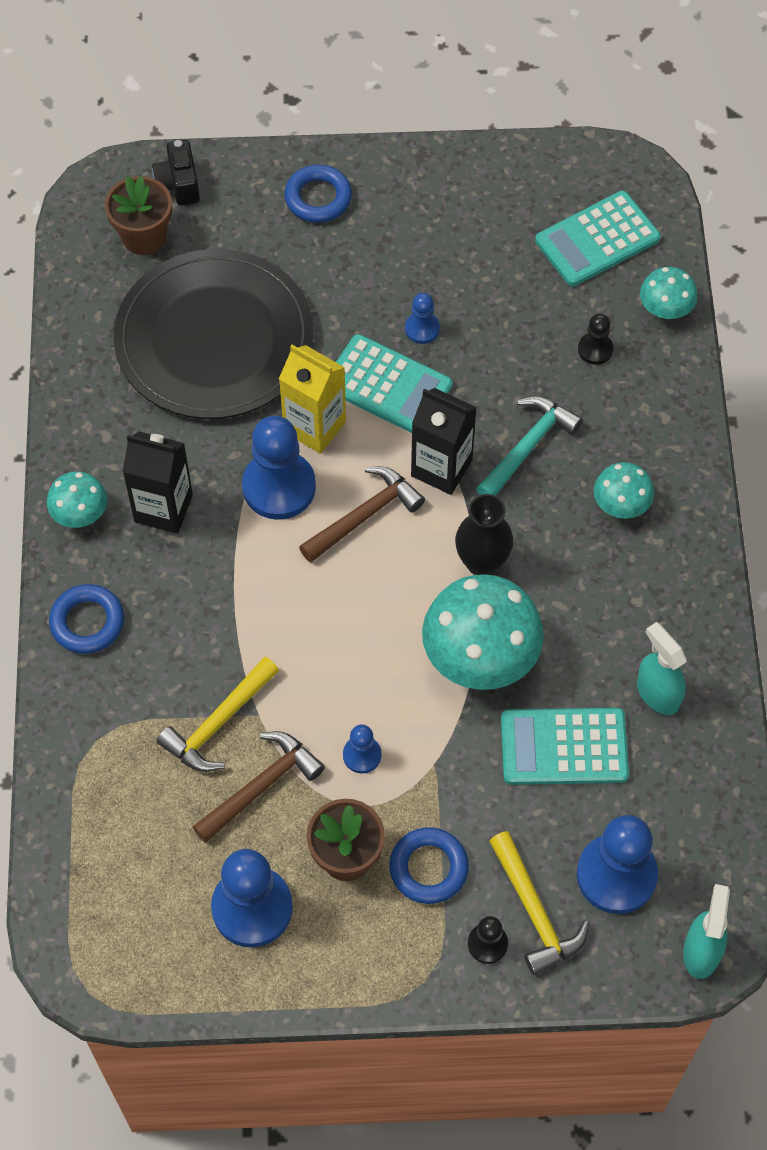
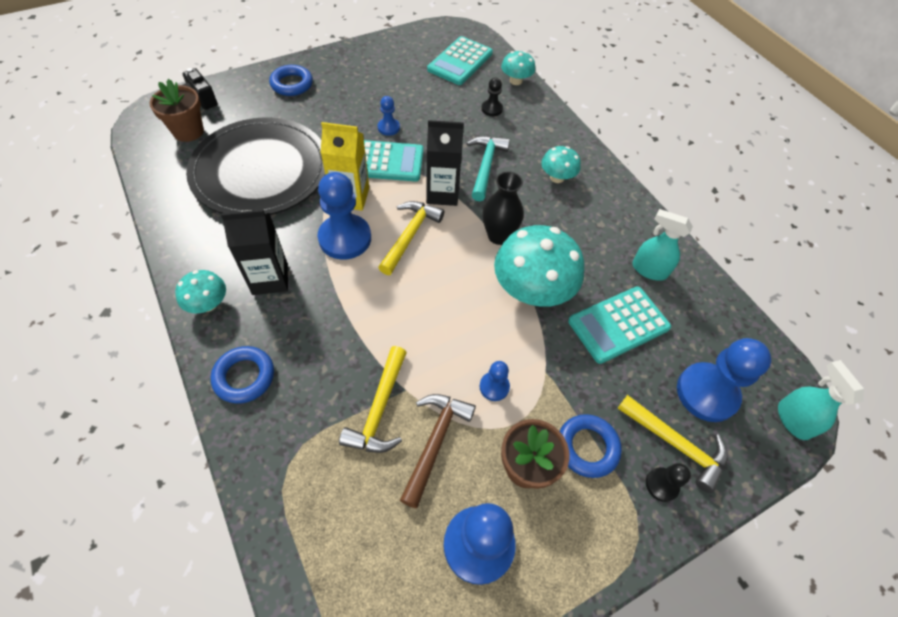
camera: 30 degrees left, 5 degrees down
(364, 516) = (410, 235): brown hammer -> yellow hammer

